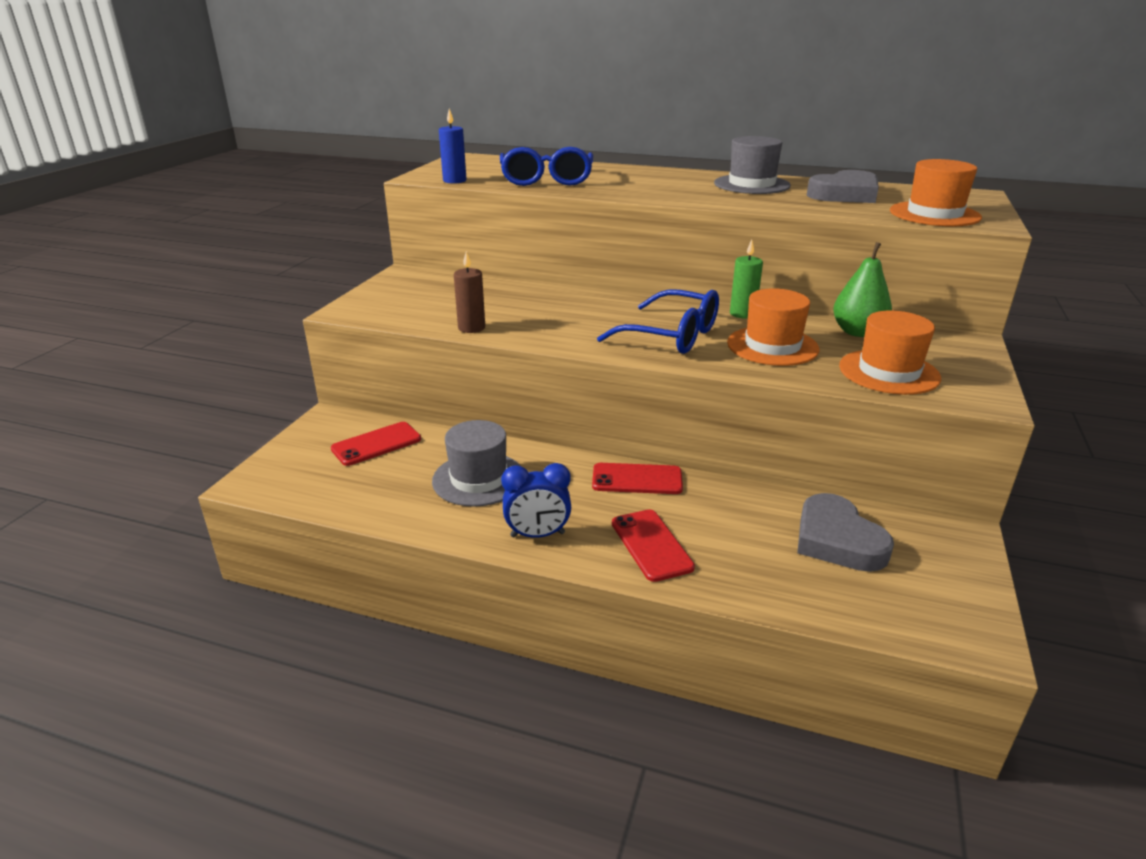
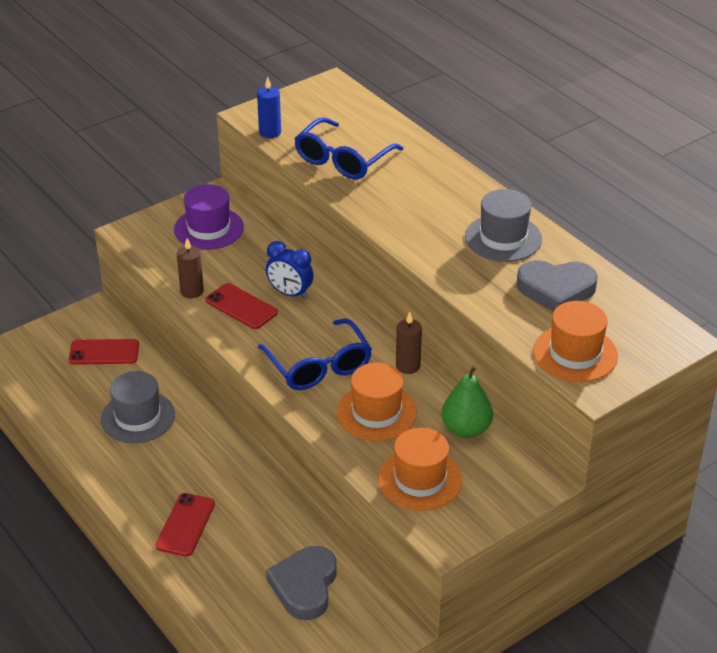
camera: 35 degrees right, 10 degrees up
(428, 290) = (208, 228): none -> purple hat
(537, 535) = (128, 481): blue clock -> blue clock (290, 293)
(637, 479) = (237, 470): red phone -> red phone (241, 307)
(742, 314) = (408, 366): green candle -> brown candle

